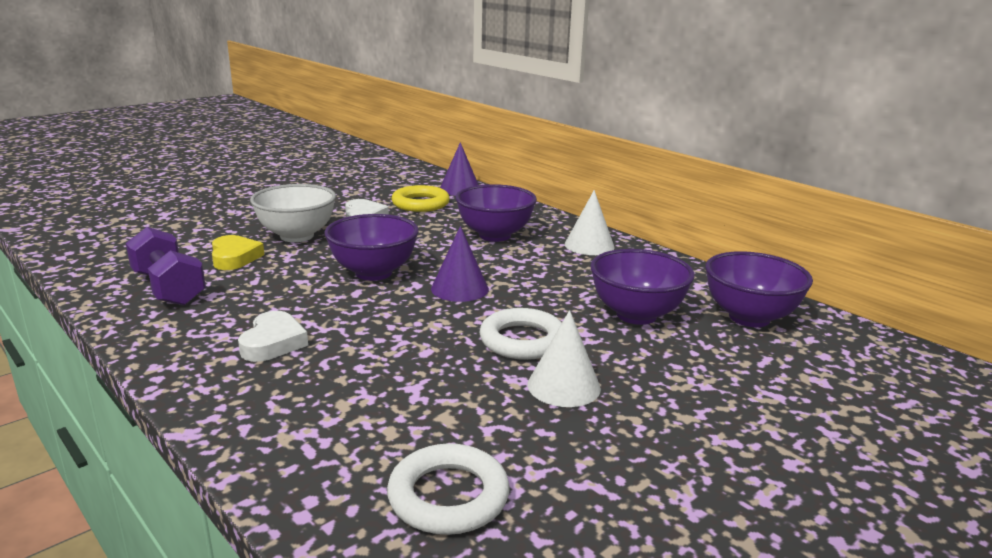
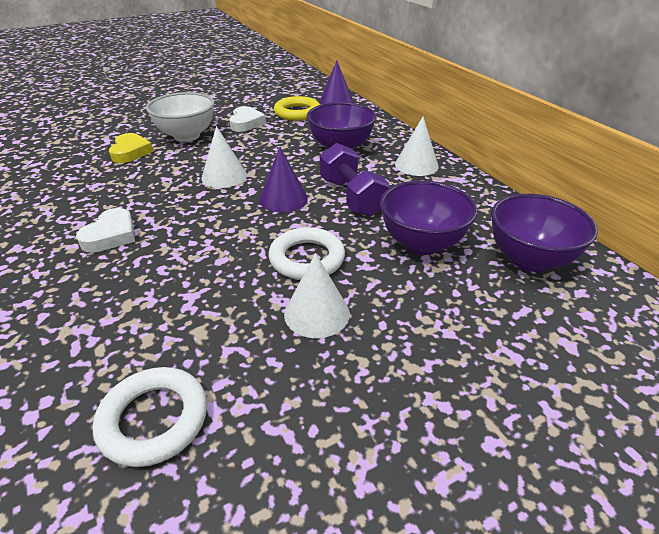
camera: 15 degrees right, 15 degrees up
(168, 288) = (69, 176): purple dumbbell -> purple dumbbell (351, 197)
(373, 273) = (224, 176): purple bowl -> white cone

